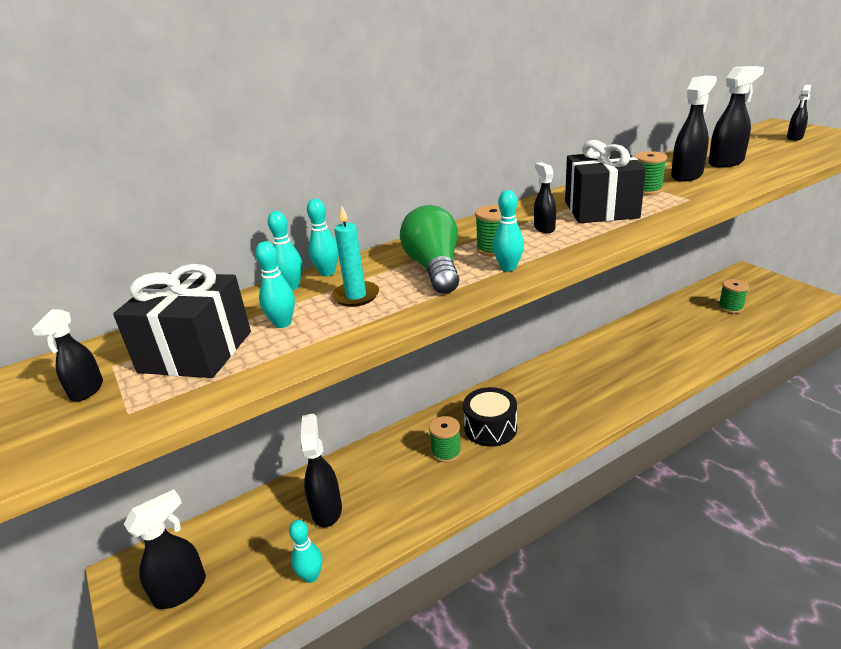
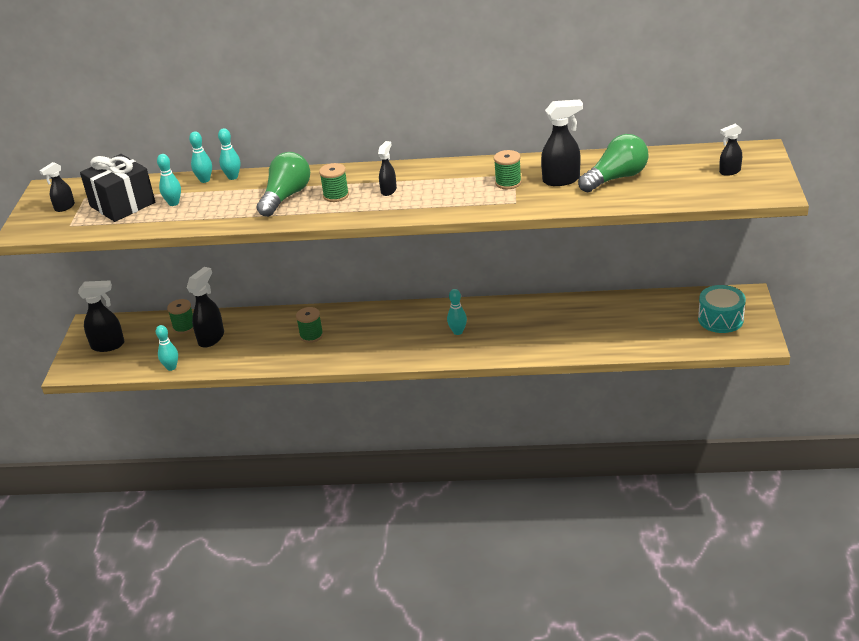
camera: 35 degrees right, 5 degrees up
(356, 296) = (225, 200): turquoise candle -> none
(490, 428) = (356, 333): black drum -> none
(508, 268) = (321, 212): turquoise bowling pin -> turquoise bowling pin (458, 332)
(601, 210) = (447, 189): black gift -> none
(726, 162) = (616, 178): black spray bottle -> green light bulb
(730, 307) = (668, 321): green spool -> green spool (184, 327)
(760, 292) = (720, 319): none -> turquoise drum

